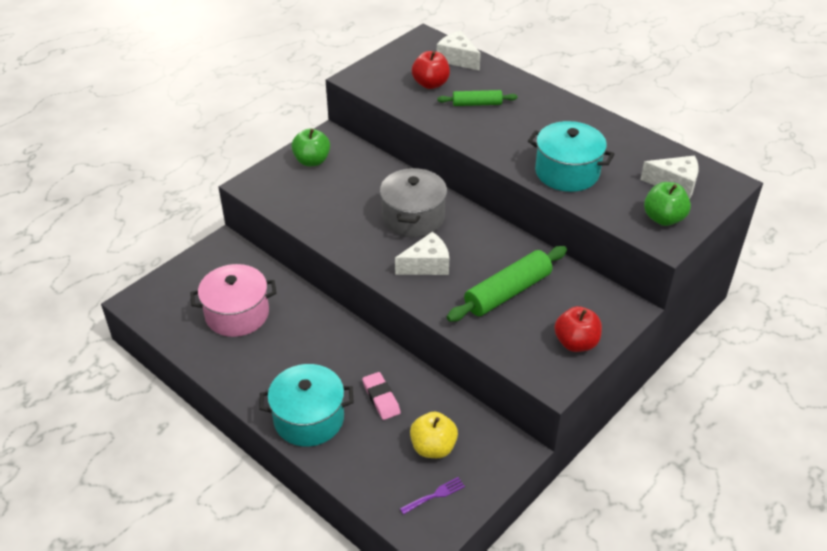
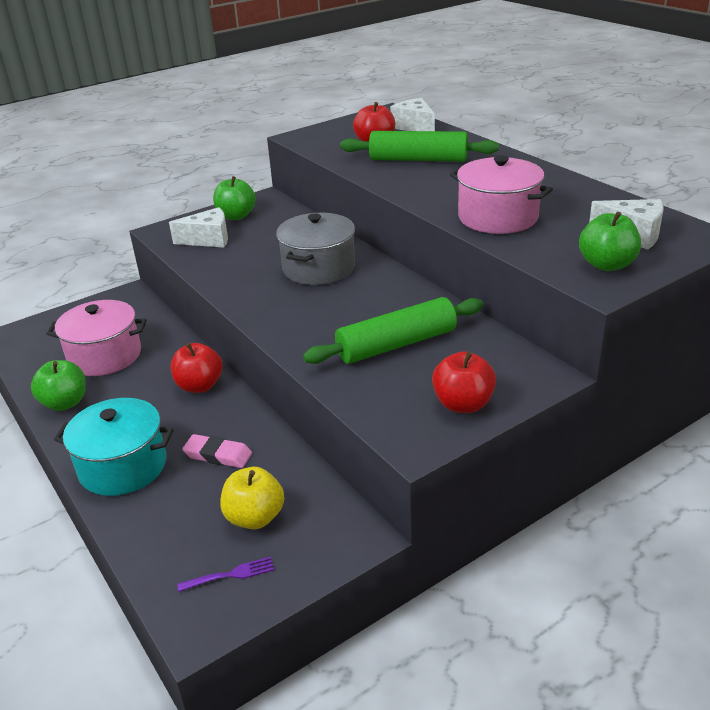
camera: 15 degrees right, 10 degrees down
(227, 366) = (65, 403): none -> green apple
(336, 335) = (199, 386): none -> red apple
(381, 398) = (218, 455): pink eraser -> pink eraser turned 60 degrees counterclockwise
(427, 265) = (312, 311): white cheese -> white cheese (208, 239)
(477, 104) = (418, 159): green rolling pin -> green rolling pin, size x1.73
(567, 172) = (498, 217): turquoise pot -> pink pot

